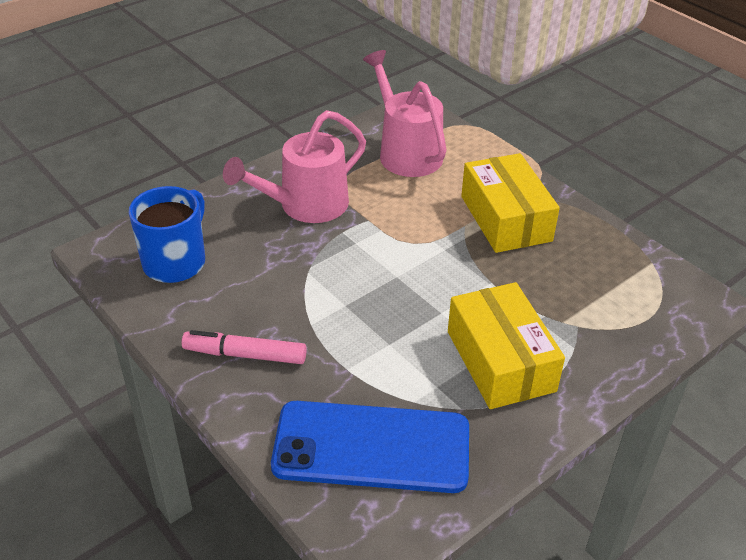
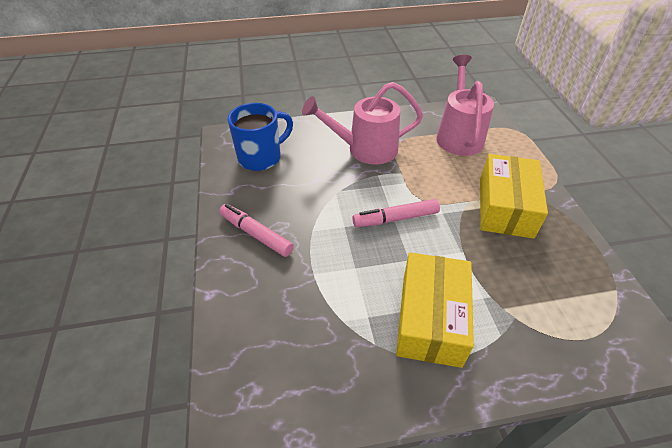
camera: 30 degrees right, 5 degrees up
(371, 447) = (288, 342): blue phone -> none
(397, 274) = (395, 219): none -> pink marker

